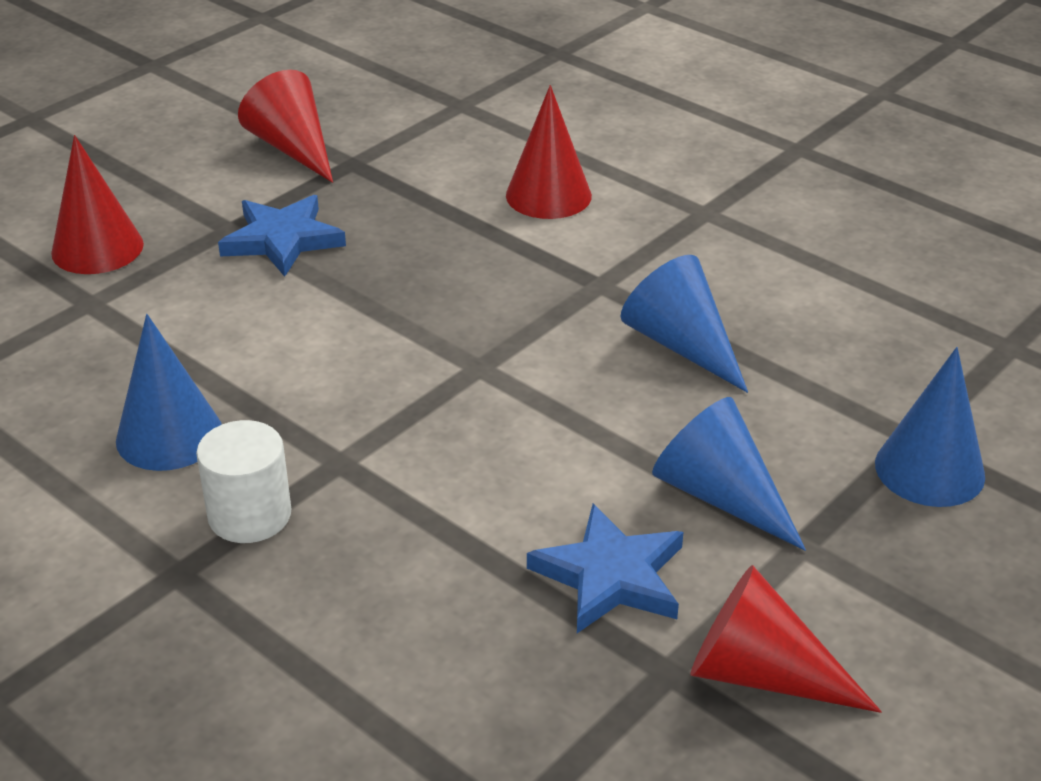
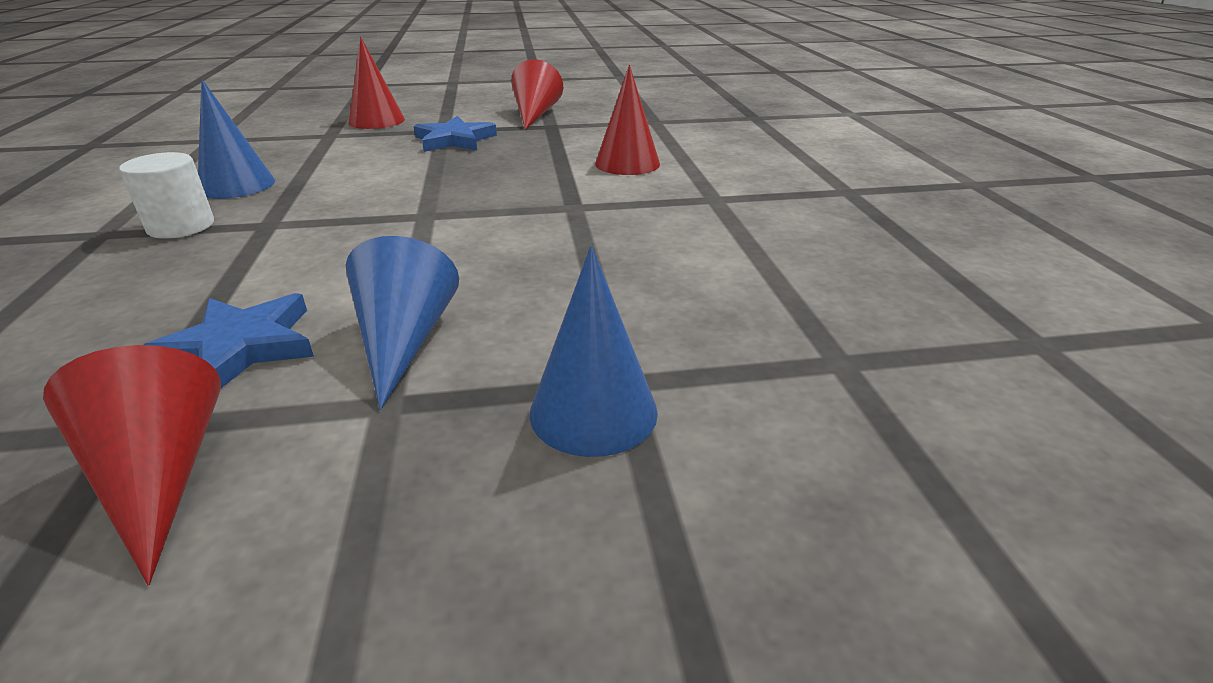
camera: 40 degrees right, 5 degrees down
(682, 344) = (562, 251): blue cone -> none

